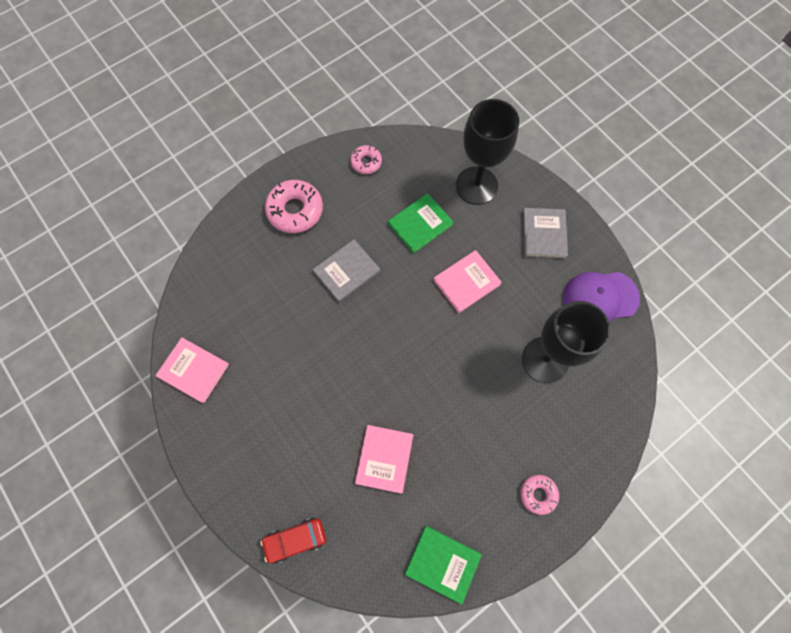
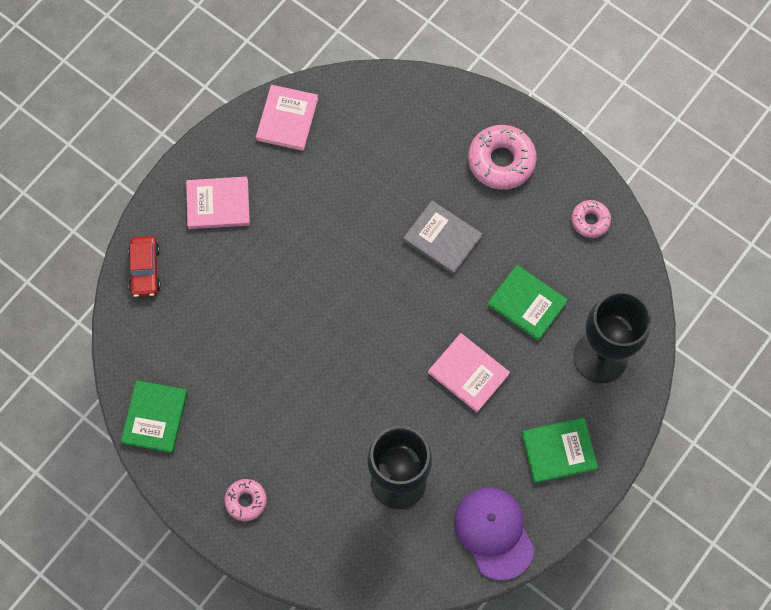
camera: 75 degrees right, 0 degrees up
(295, 539) = (145, 269): red car -> red car turned 150 degrees counterclockwise
(384, 459) = (244, 333): pink book -> pink book (218, 204)
(543, 234) = (558, 451): grey book -> green book

